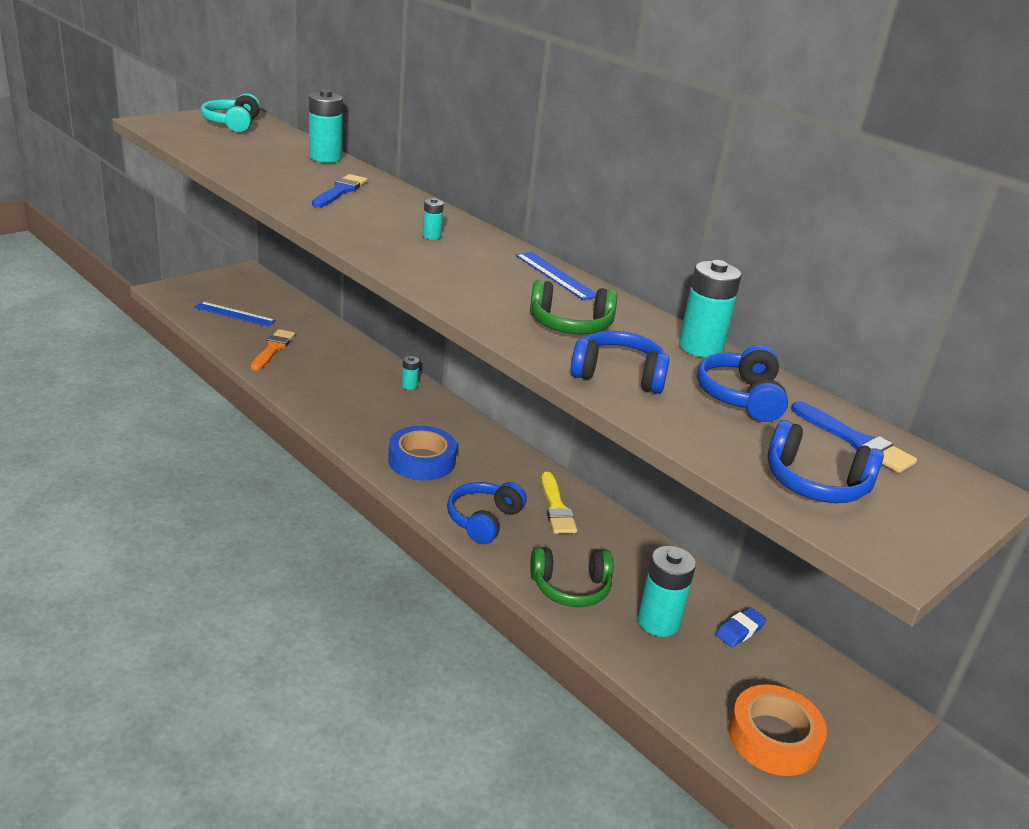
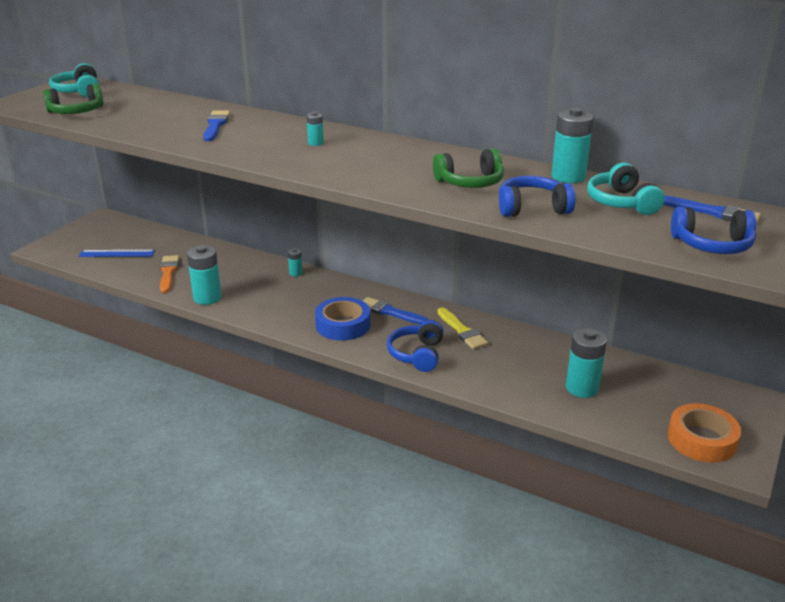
camera: 15 degrees left, 0 degrees up
(325, 158) = (179, 102): turquoise battery -> turquoise battery (207, 298)
(486, 460) = (390, 312): none -> blue brush
(556, 275) = (429, 151): blue ruler -> none
(570, 587) = (509, 383): green headphones -> green headphones (76, 112)
(740, 631) = (637, 378): blue eraser -> none
(741, 397) = (621, 202): blue headphones -> turquoise headphones

